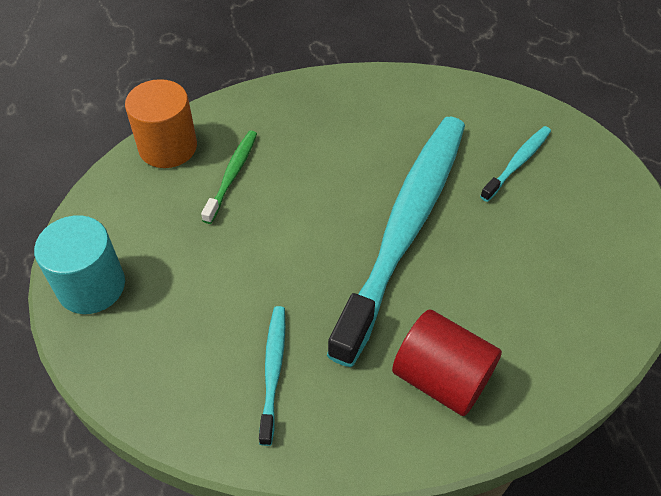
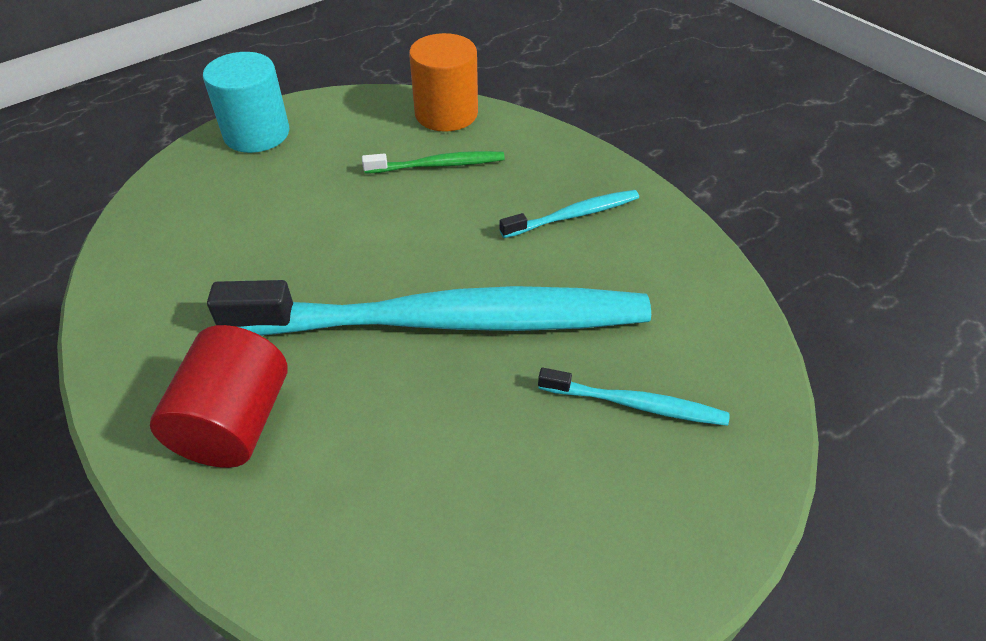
camera: 65 degrees right, 5 degrees down
(273, 370) = (202, 279): turquoise toothbrush -> turquoise toothbrush (573, 215)

